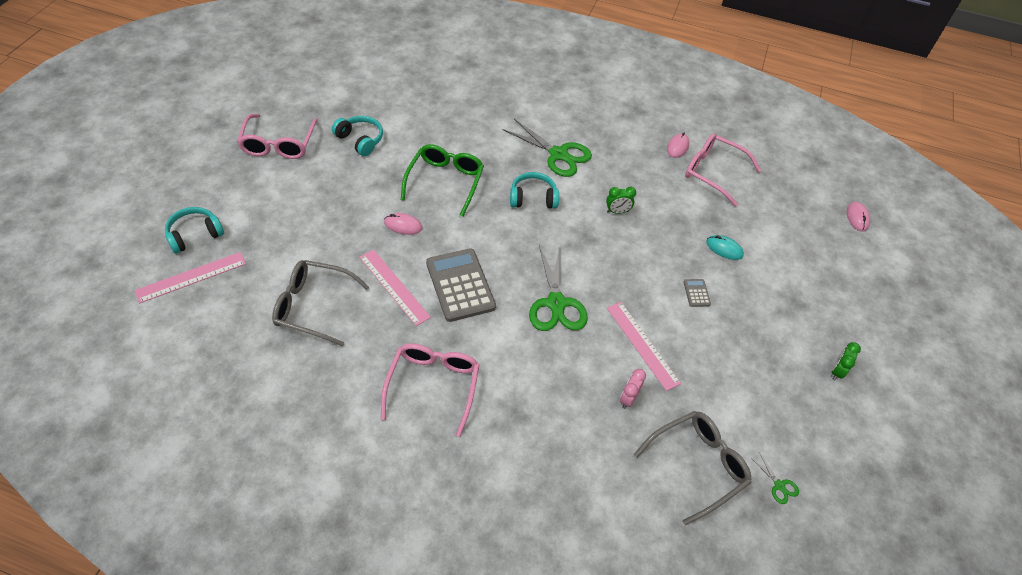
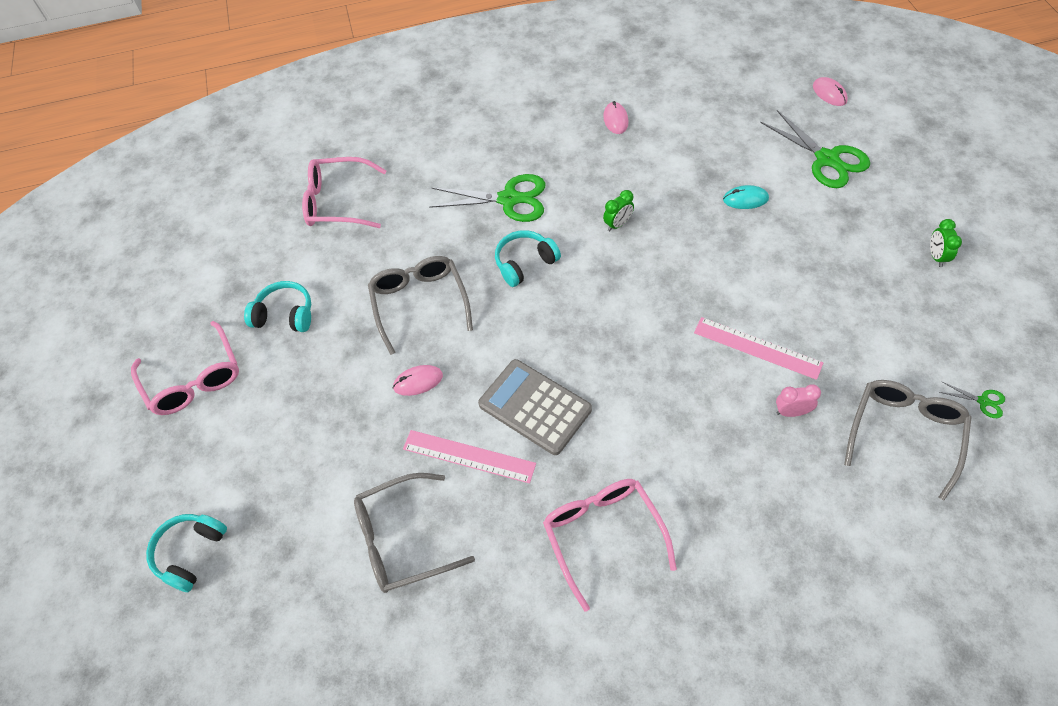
camera: 25 degrees left, 5 degrees up
(191, 277) = (232, 605): pink ruler -> none
(445, 182) = (419, 303): green glasses -> grey glasses
(556, 303) = (644, 361): green scissors -> green scissors (827, 159)
(628, 399) = (791, 412): pink clock -> pink clock turned 90 degrees clockwise
(696, 293) = (759, 261): grey calculator -> none
(713, 172) = (670, 126): pink glasses -> pink glasses (337, 202)

